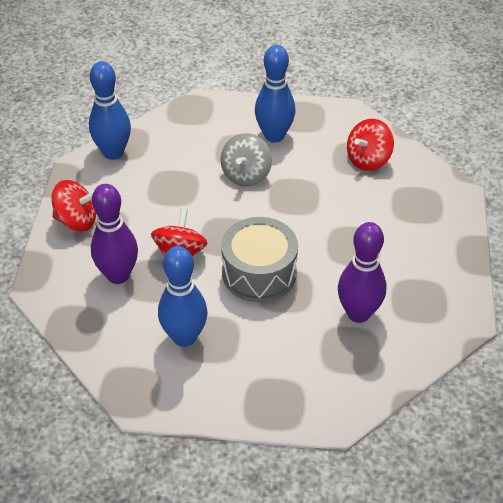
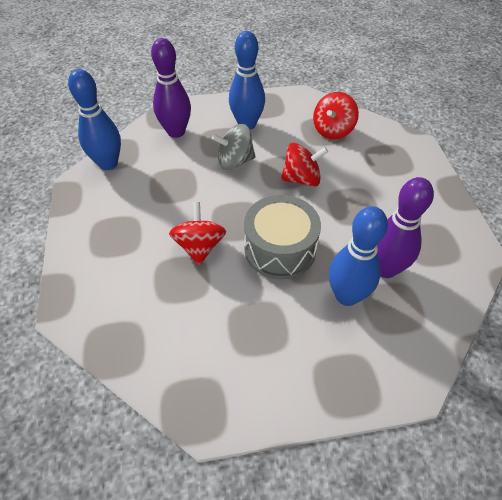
camera: 15 degrees left, 5 degrees up
(76, 221) = (89, 234): red spinning top -> red spinning top (301, 179)
(118, 275) = (145, 281): purple bowling pin -> purple bowling pin (176, 132)
(184, 337) = (231, 332): blue bowling pin -> blue bowling pin (346, 296)
(246, 175) = (235, 161): grey spinning top -> grey spinning top turned 75 degrees clockwise

